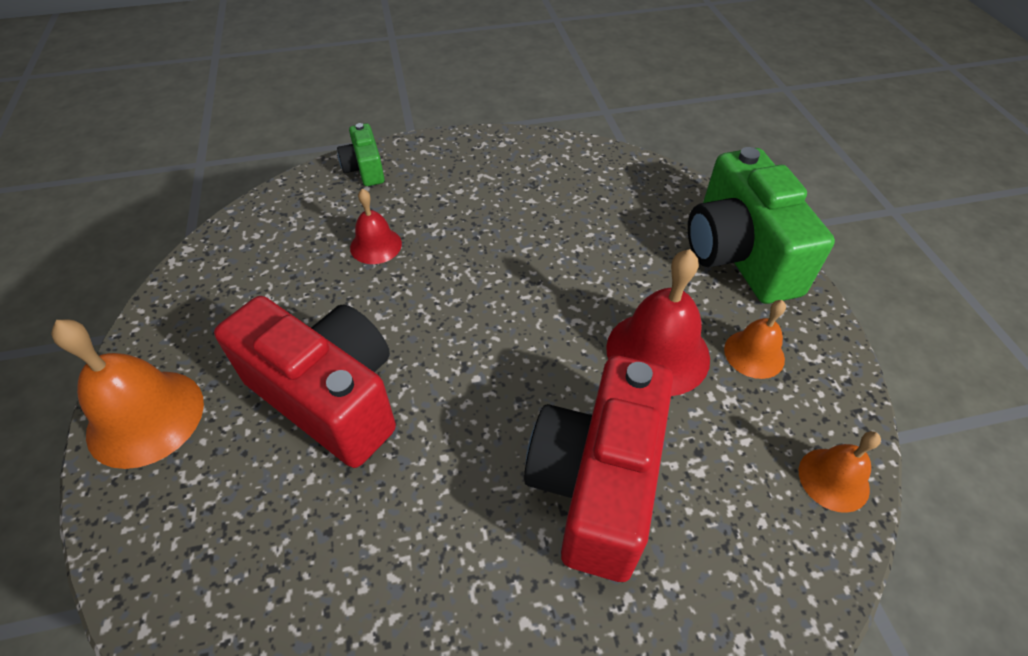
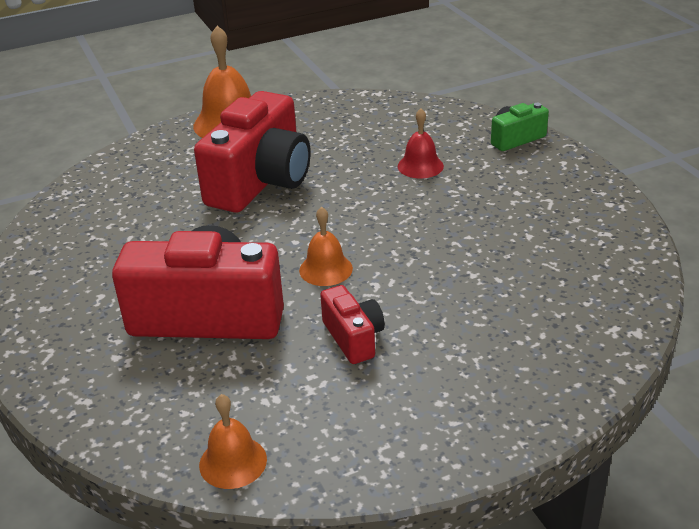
camera: 80 degrees right, 15 degrees down
(657, 352) = (353, 338): red bell -> red camera
(739, 254) = (522, 391): green camera -> none
(754, 354) = (373, 405): orange bell -> orange bell (326, 269)

